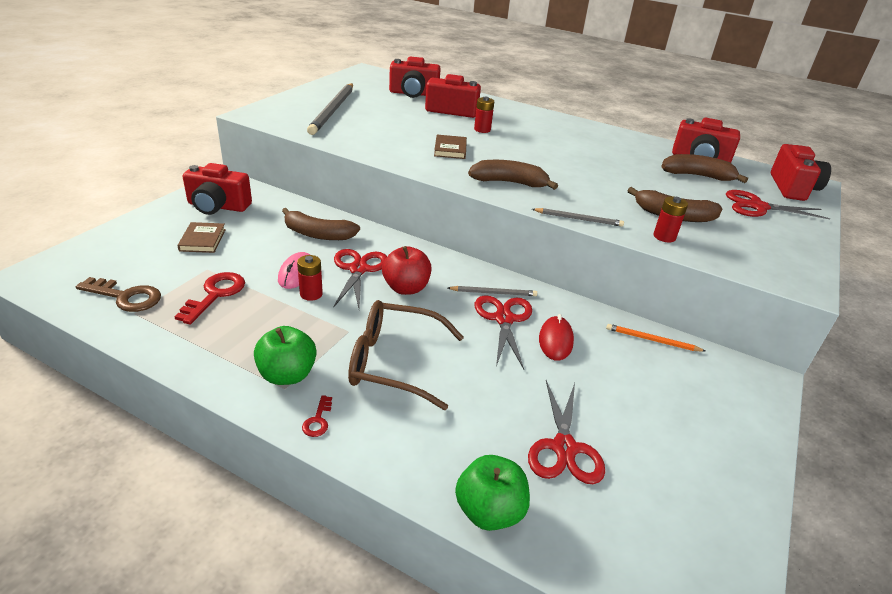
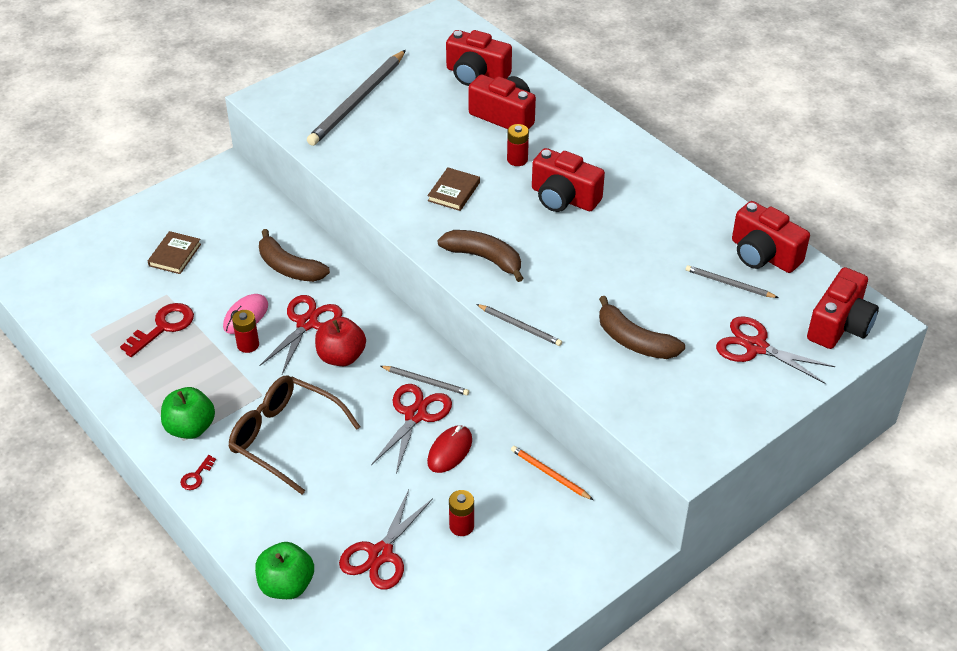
camera: 25 degrees right, 10 degrees up
(125, 297) = (88, 314): brown key -> none
(218, 206) = (205, 208): red camera -> red camera (563, 198)
(664, 237) = (594, 369): red battery -> red battery (461, 526)
(697, 176) = (729, 284): brown banana -> grey pencil

